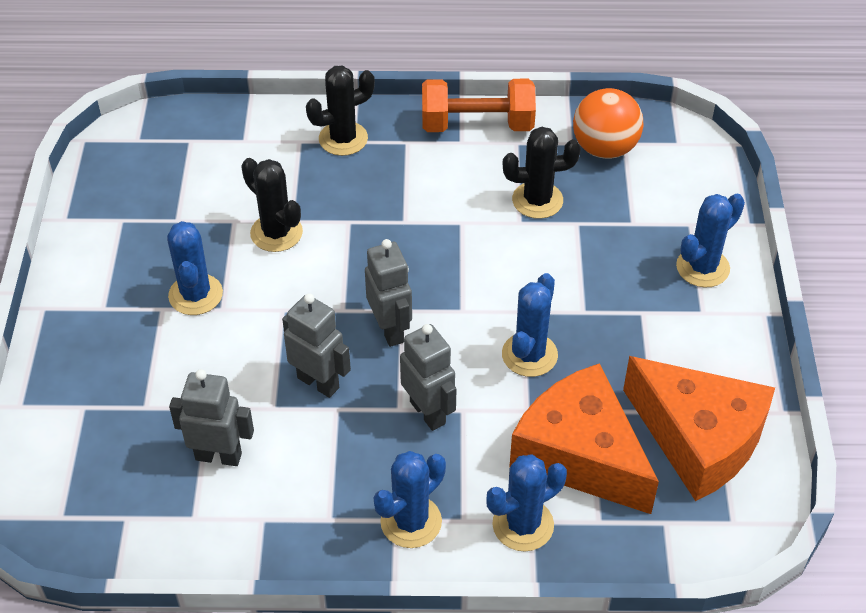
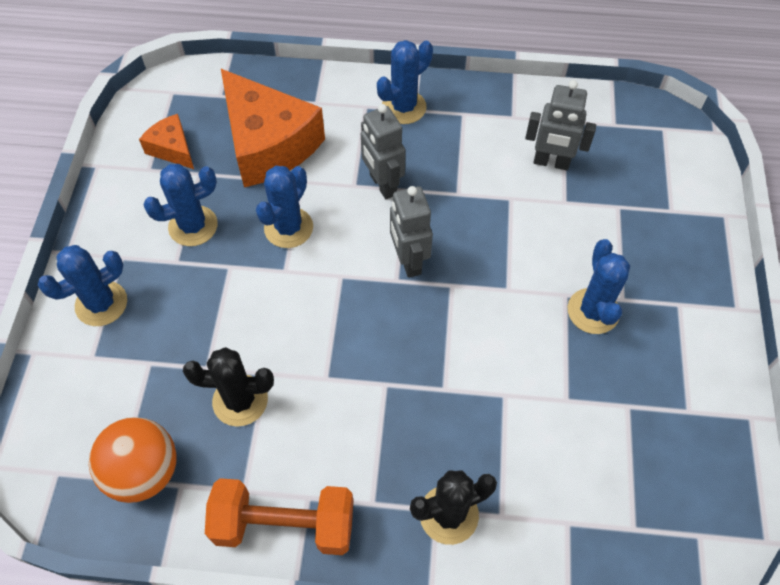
camera: 175 degrees left, 10 degrees up
(276, 233) = (520, 379): black cactus -> none
(318, 382) = (473, 216): grey robot -> none
(523, 525) = (323, 100): blue cactus -> blue cactus (193, 226)
(698, 439) = (172, 149): orange cheese -> orange cheese, size x0.48

